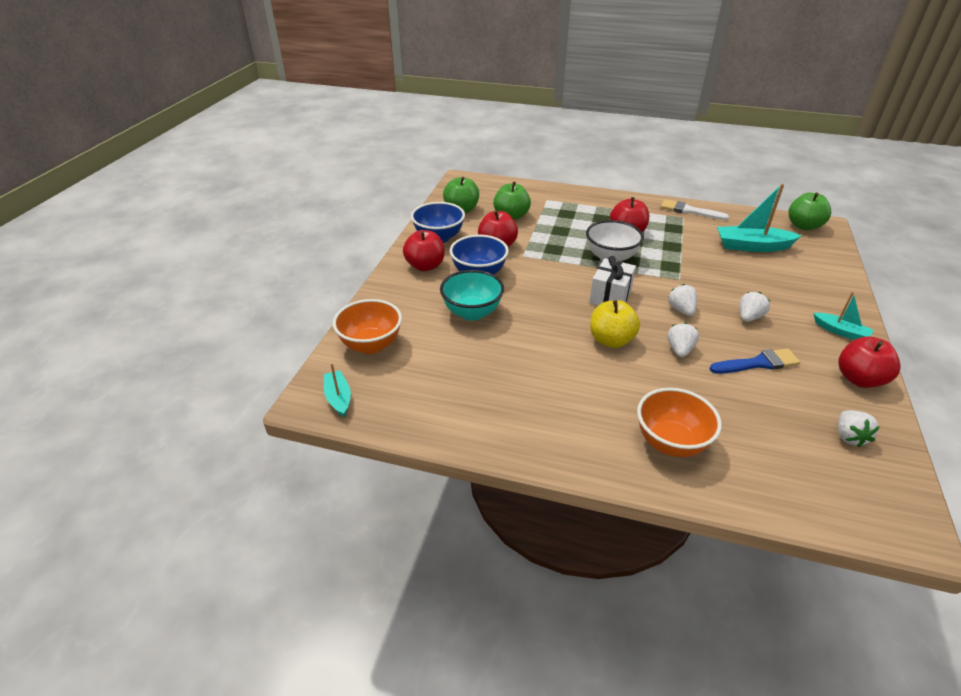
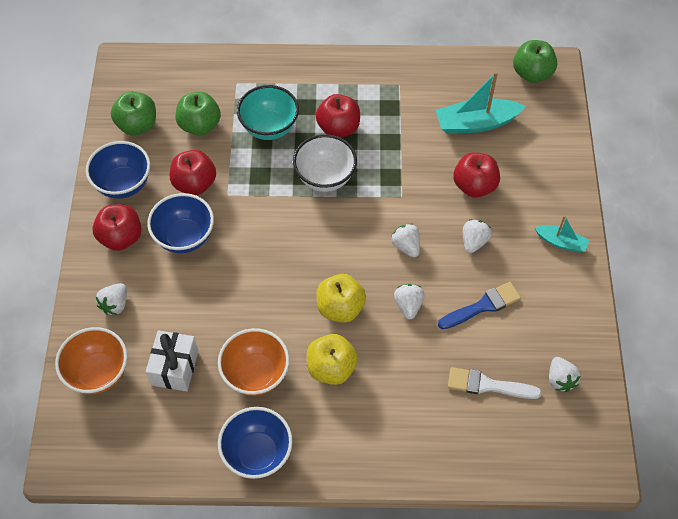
camera: 15 degrees left, 20 degrees up
(338, 398) = (88, 450): turquoise boat -> none
(404, 304) = (115, 304): none -> white strawberry
(472, 313) = (191, 301): turquoise bowl -> turquoise bowl (269, 127)
(503, 433) = (257, 453): none -> blue bowl
(594, 381) = (331, 368): none -> yellow apple
(610, 297) = (332, 242): white gift -> white gift (175, 368)
(670, 443) = (407, 426): orange bowl -> orange bowl (256, 374)
(689, 211) = (405, 71): white brush -> white brush (487, 385)
(859, 379) = (573, 305): red apple -> red apple (474, 186)

